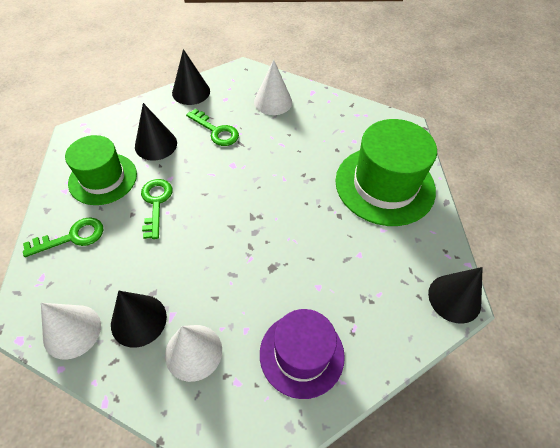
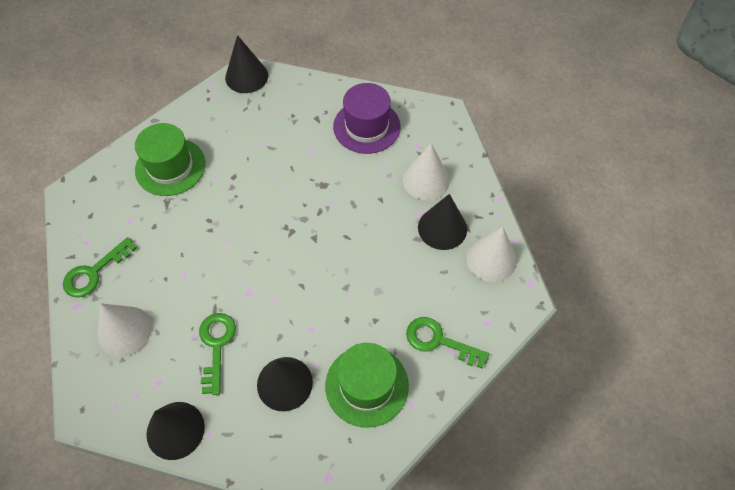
camera: 130 degrees left, 5 degrees up
(156, 203) = (347, 312): green key -> green key (94, 272)
(384, 185) = (170, 167): green hat -> green hat, size x0.66

